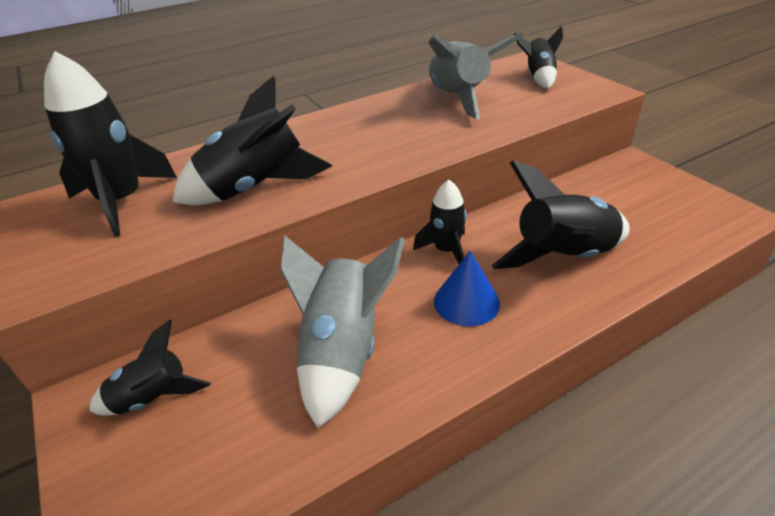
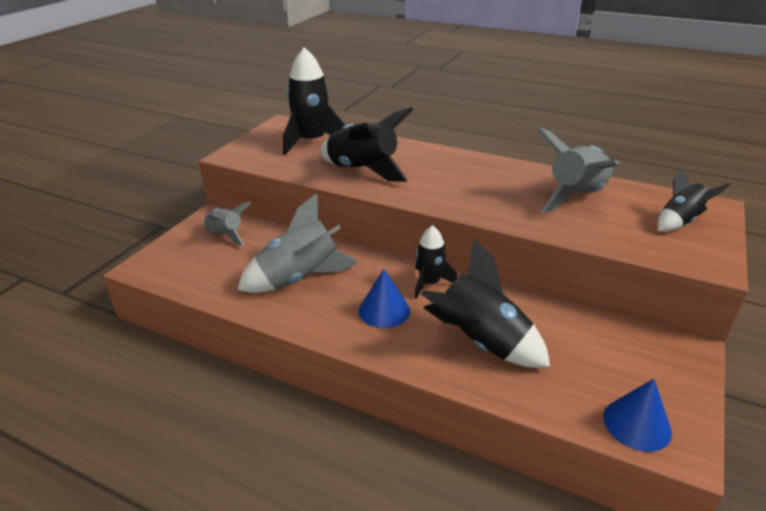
camera: 55 degrees right, 5 degrees down
(153, 398) = (226, 235): black rocket -> grey rocket
(707, 222) = (637, 424): none -> blue cone

